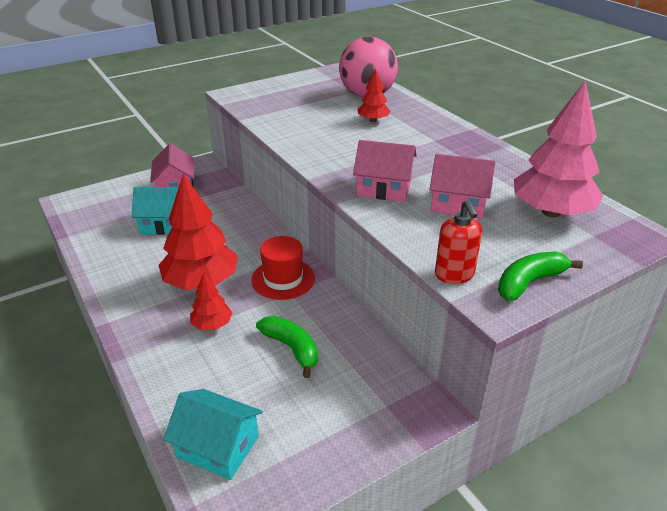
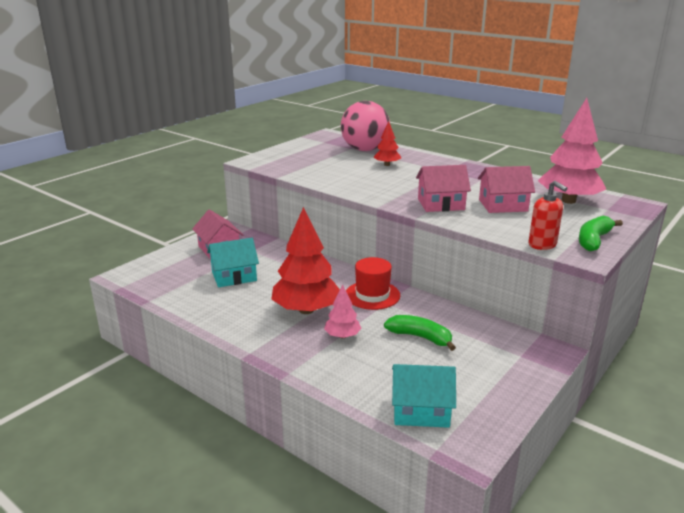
camera: 20 degrees left, 10 degrees down
(212, 324) = (342, 336): red tree -> pink tree

